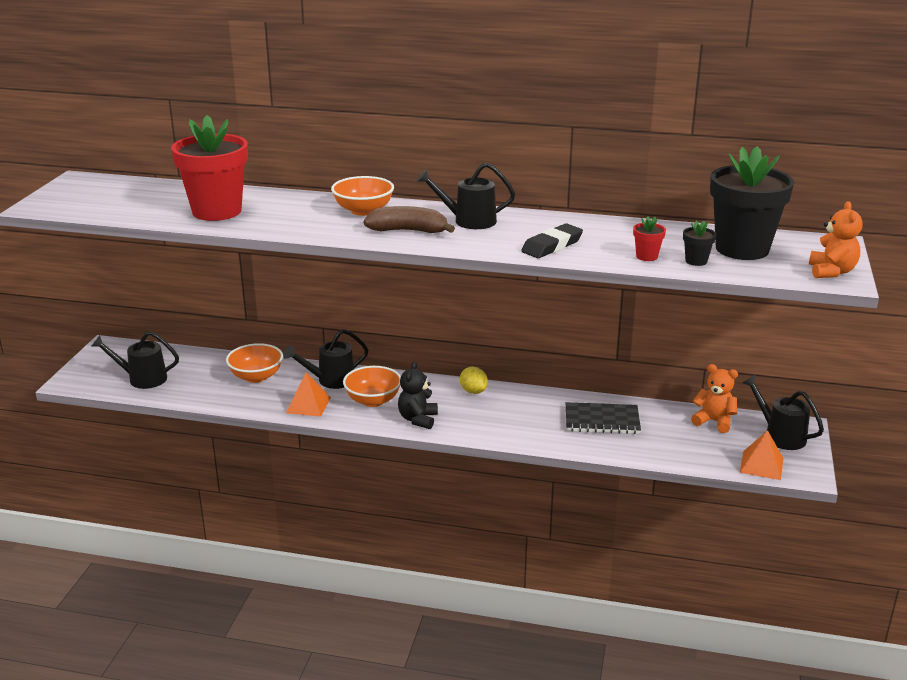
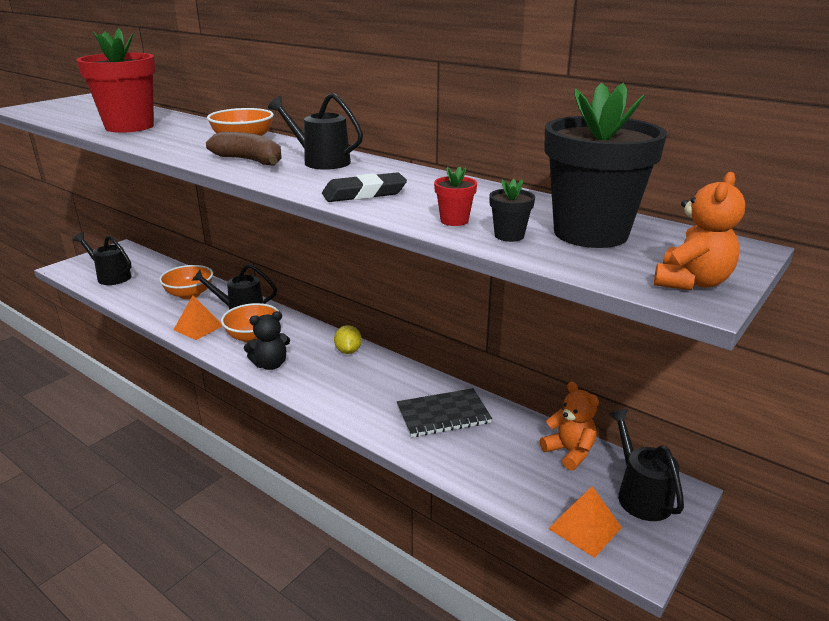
camera: 25 degrees right, 0 degrees up
(418, 419) = (270, 364): black teddy bear -> black teddy bear turned 150 degrees counterclockwise
(602, 420) = (443, 415): black notebook -> black notebook turned 45 degrees counterclockwise

